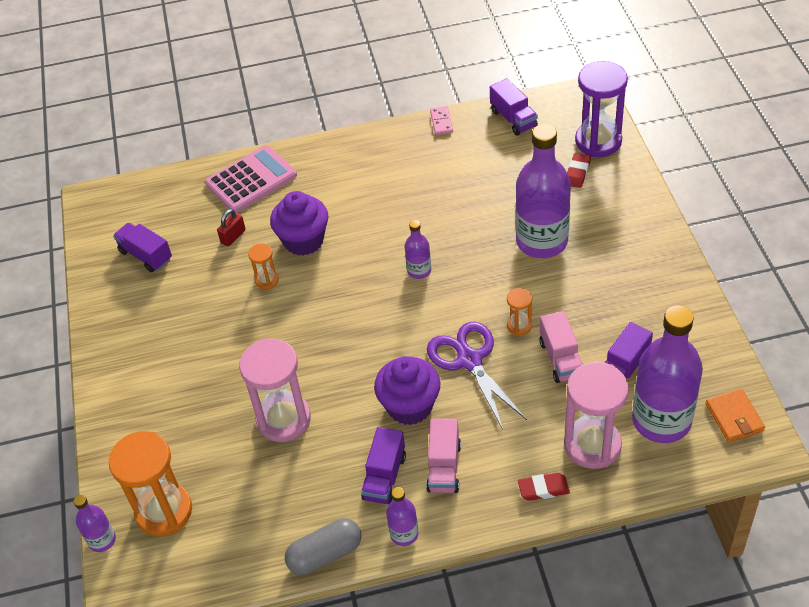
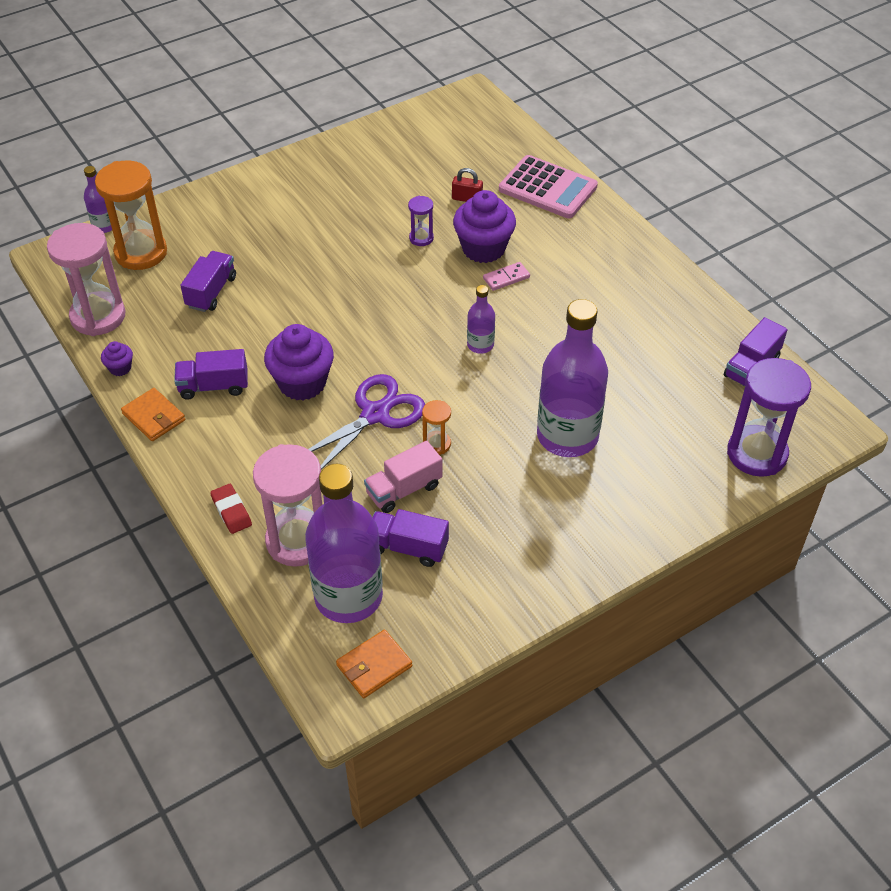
camera: 65 degrees right, 0 degrees up
(146, 255) = (418, 150): purple truck -> purple truck (211, 292)
(267, 280) = (421, 238): orange hourglass -> purple hourglass
(283, 419) = (259, 298): pink hourglass -> pink hourglass (98, 316)
(325, 554) = (120, 368): grey capsule -> purple cupcake
(404, 534) = (154, 417): purple bottle -> orange wallet
(441, 122) = (710, 307): pink domino -> pink domino (506, 278)
(444, 467) = (237, 427): pink truck -> none
(577, 173) = (692, 445): red eraser -> none

